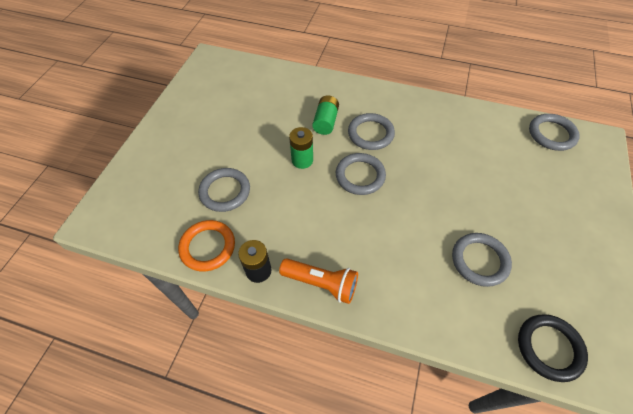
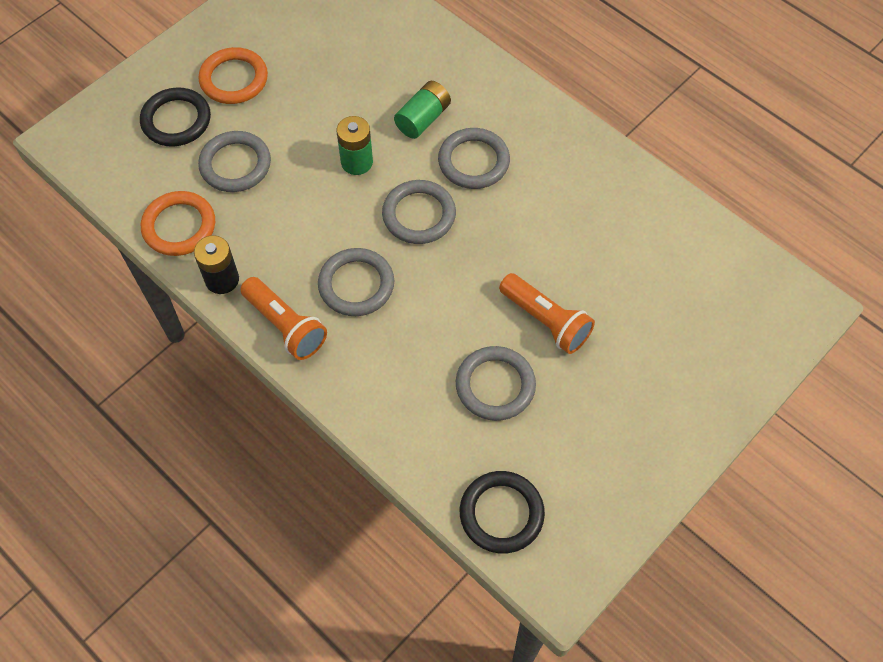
camera: 25 degrees right, 5 degrees up
(169, 179) = (176, 120): none -> black ring
(195, 141) = (234, 79): none -> orange ring
(478, 207) = (546, 321): none -> orange flashlight
(551, 134) = (738, 268): grey ring -> grey ring (356, 285)

